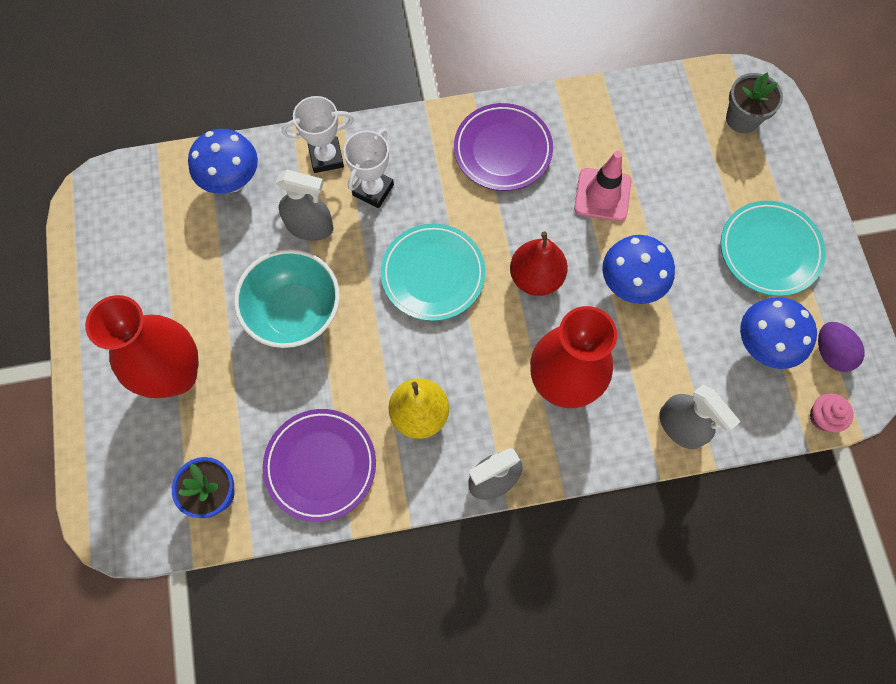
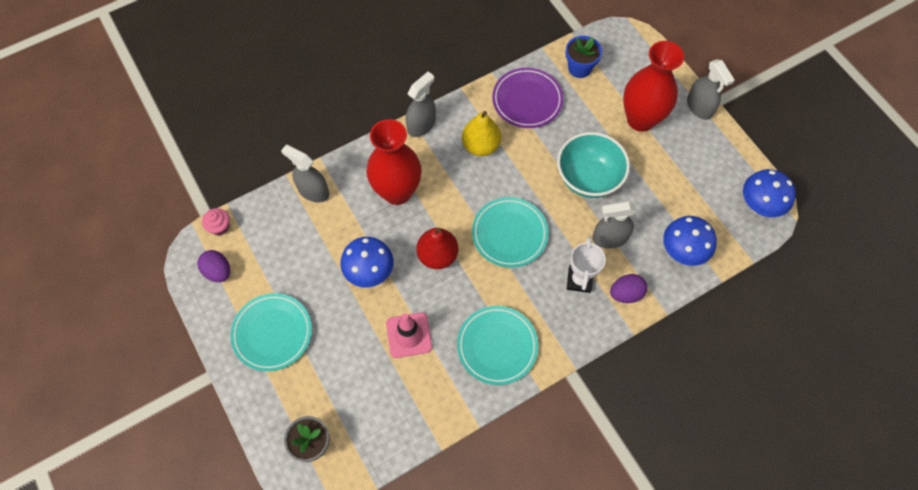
camera: 160 degrees right, 5 degrees down
(83, 364) = (699, 107): none -> grey spray bottle
(326, 157) = (626, 293): white trophy -> purple egg
(502, 150) = (497, 346): purple plate -> turquoise plate
(762, 345) = (267, 260): blue mushroom -> blue mushroom (758, 206)

